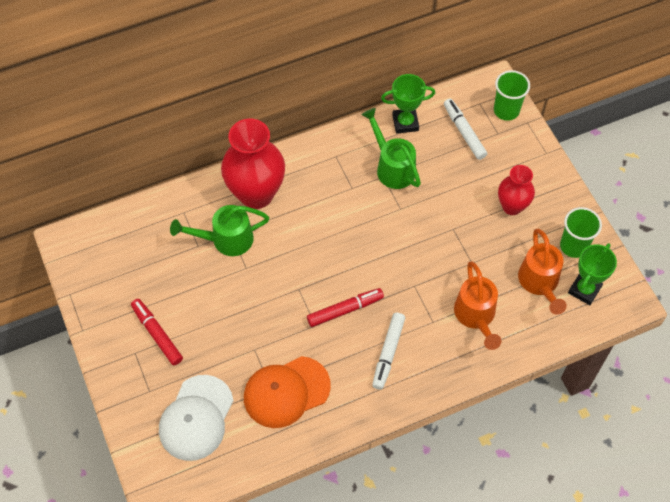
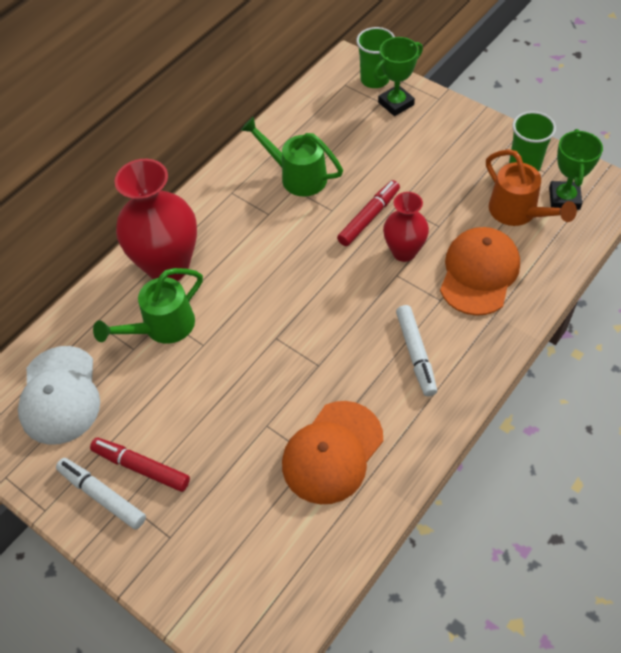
camera: 25 degrees left, 5 degrees down
(196, 418) = (246, 538): white cap -> white cap (60, 395)
(345, 310) = (340, 334): red marker -> red marker (369, 217)
(405, 123) = (283, 132): green trophy -> green trophy (396, 103)
(464, 132) = (347, 115): white marker -> white marker (102, 496)
(476, 316) = (479, 273): orange watering can -> orange cap
(512, 206) = (440, 158): red vase -> red vase (404, 252)

